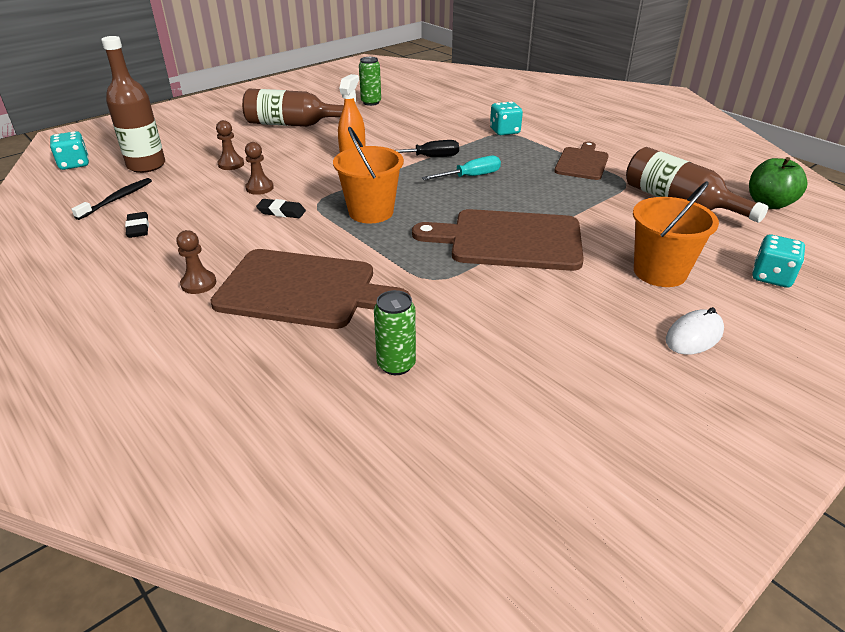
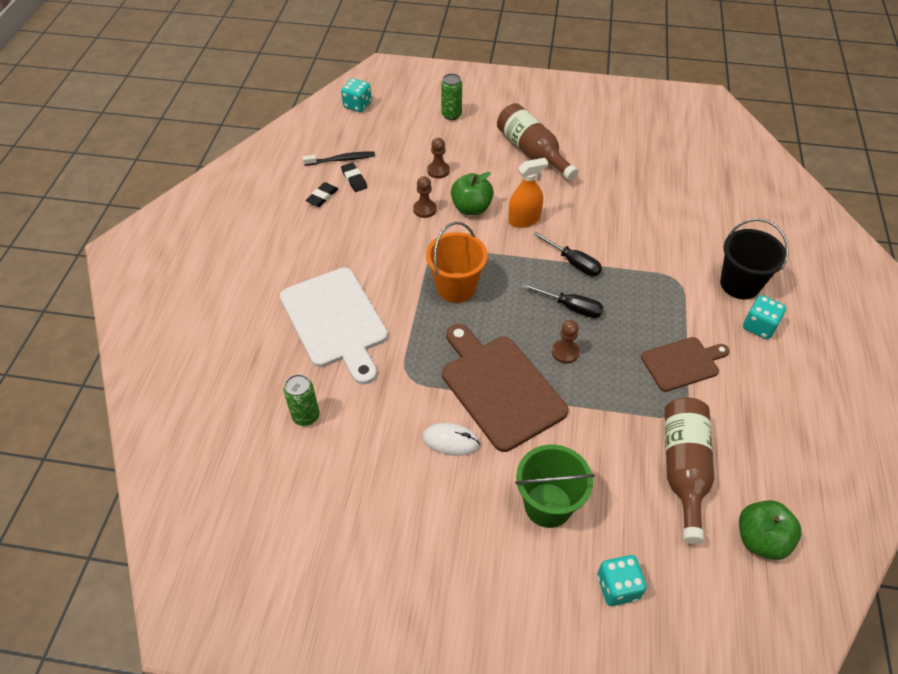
camera: 50 degrees right, 15 degrees up
(146, 165) = (391, 135): brown bottle -> none
(198, 283) = (297, 270): brown pawn -> brown pawn (565, 352)
(281, 212) = (407, 243): black eraser -> black eraser (354, 179)
(299, 169) = (471, 208): none -> green apple
(303, 289) = (335, 321): brown cutting board -> white cutting board
(371, 102) = (627, 163): green can -> green can (451, 115)
(471, 176) = (571, 307): turquoise screwdriver -> black screwdriver
(504, 131) = (680, 278): turquoise dice -> turquoise dice (759, 326)
(539, 118) = (740, 284): none -> black bucket
(659, 272) = (548, 505): orange bucket -> green bucket
(694, 336) = (478, 564): white mouse -> white mouse (451, 441)

